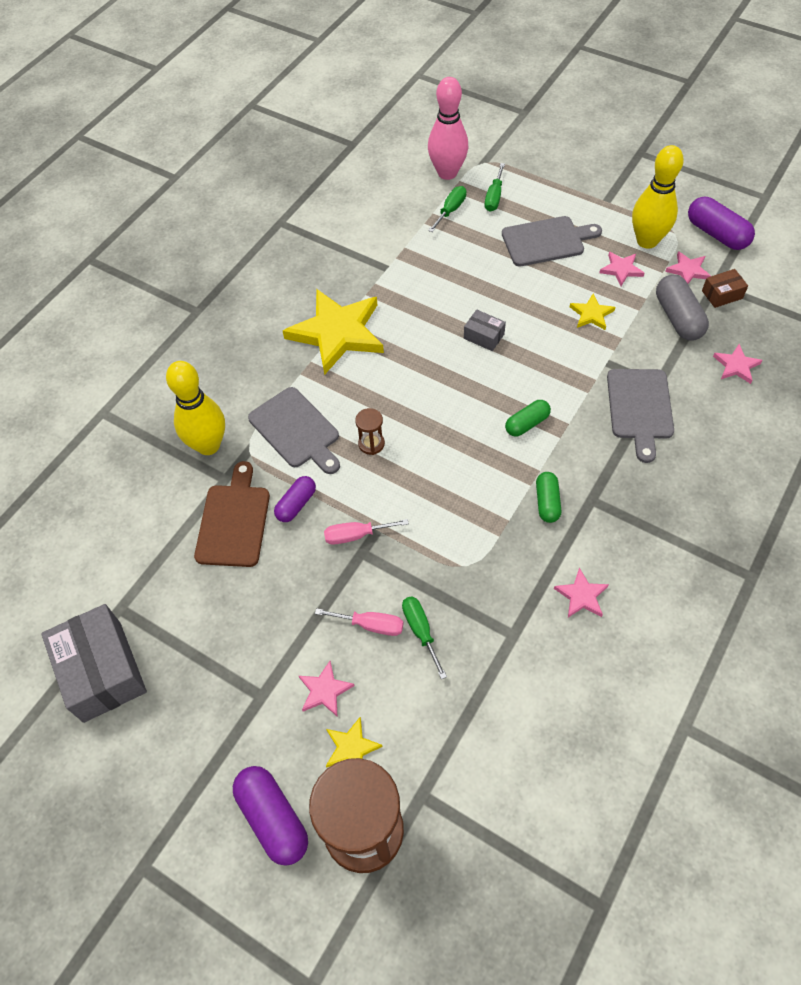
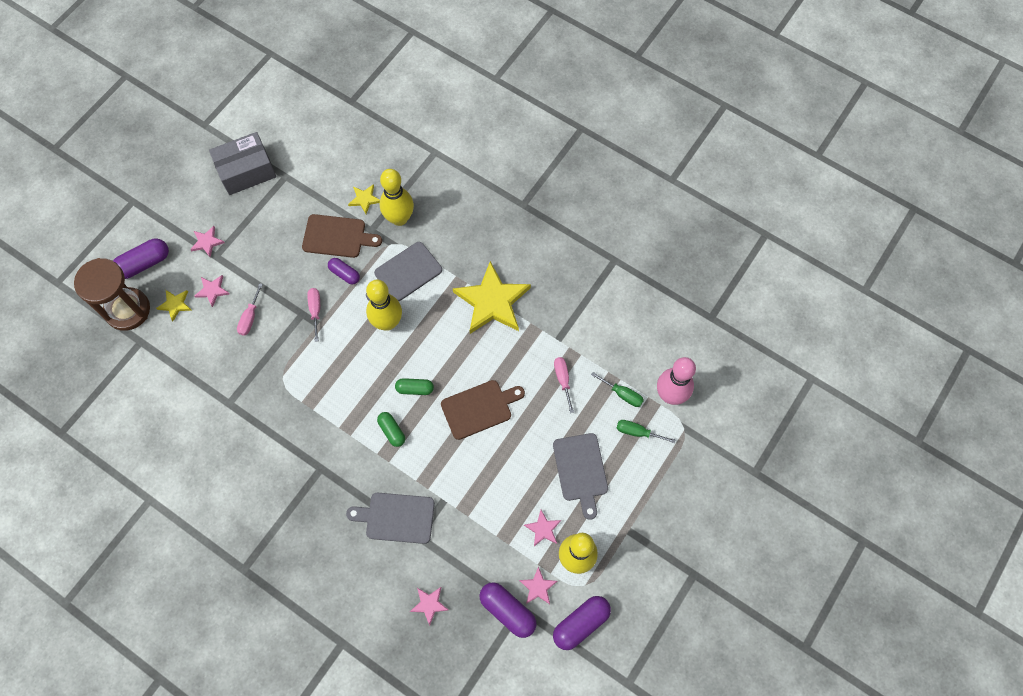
camera: 90 degrees right, 10 degrees up
(371, 444) = (387, 322): brown hourglass -> yellow bowling pin
(420, 631) = (241, 347): green screwdriver -> none
(438, 261) = (563, 380): none -> pink screwdriver
(484, 336) = (479, 408): grey box -> brown cutting board
(547, 502) = (323, 437): green capsule -> green capsule (415, 389)
(581, 595) = (248, 450): pink star -> pink star (207, 242)
(591, 314) = (495, 496): yellow star -> yellow star (364, 199)
(677, 318) = (485, 566): grey capsule -> none
(722, 294) = (507, 611): brown box -> purple capsule

